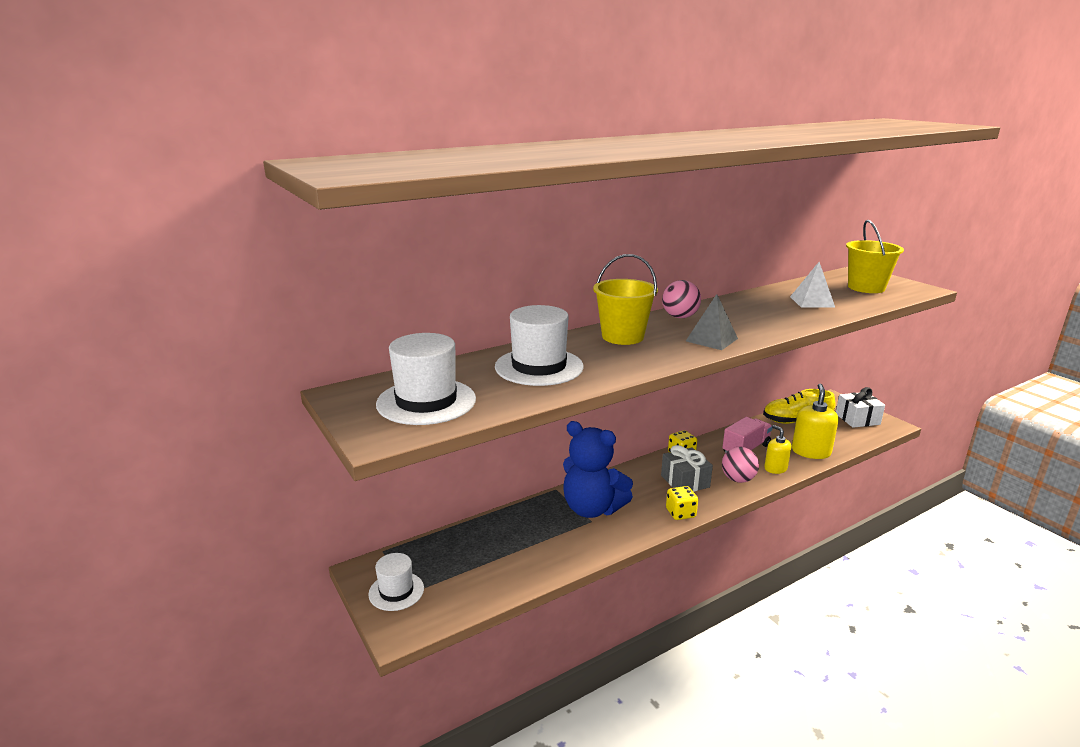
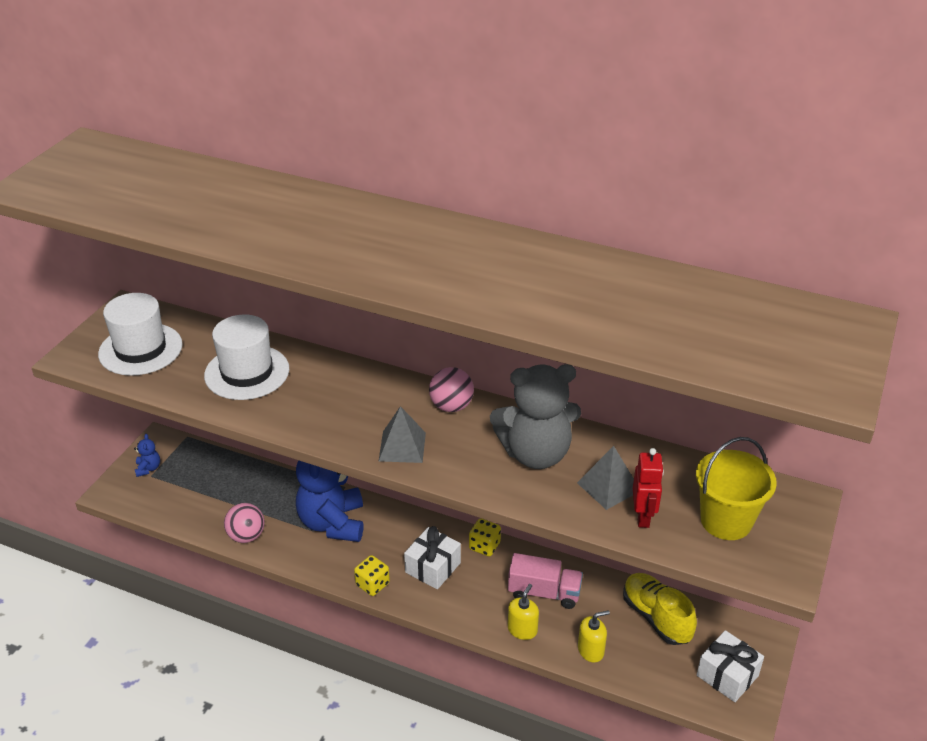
camera: 55 degrees right, 15 degrees up
(396, 591) = (148, 468): white hat -> blue teddy bear
(622, 336) = (359, 390): yellow bucket -> none
(685, 481) = (433, 567): grey gift -> white gift
(738, 479) = (471, 606): pink ball -> pink ball (246, 536)
(760, 309) = (535, 454): none -> grey teddy bear
(811, 452) = (591, 650): yellow soap dispenser -> yellow soap dispenser, size x0.63
(812, 302) = (608, 486): white pyramid -> grey pyramid
(849, 301) = (643, 517): none -> red robot

